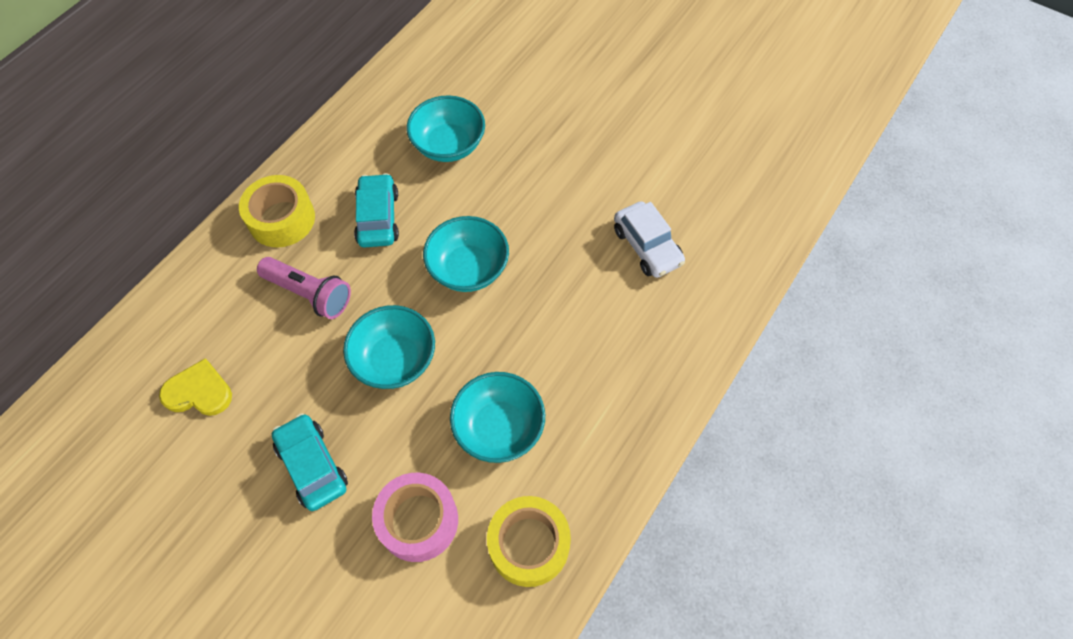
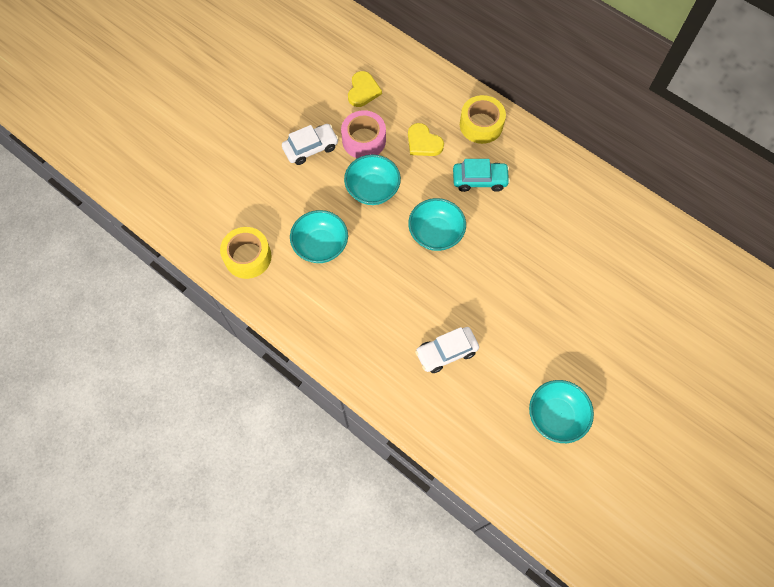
camera: 95 degrees right, 5 degrees up
(309, 294) = (423, 142): pink flashlight -> yellow heart
(312, 466) = (311, 148): turquoise car -> white car
(418, 521) = (271, 201): pink tape -> pink tape (364, 140)
(448, 145) = (542, 225): turquoise bowl -> turquoise bowl (556, 416)

